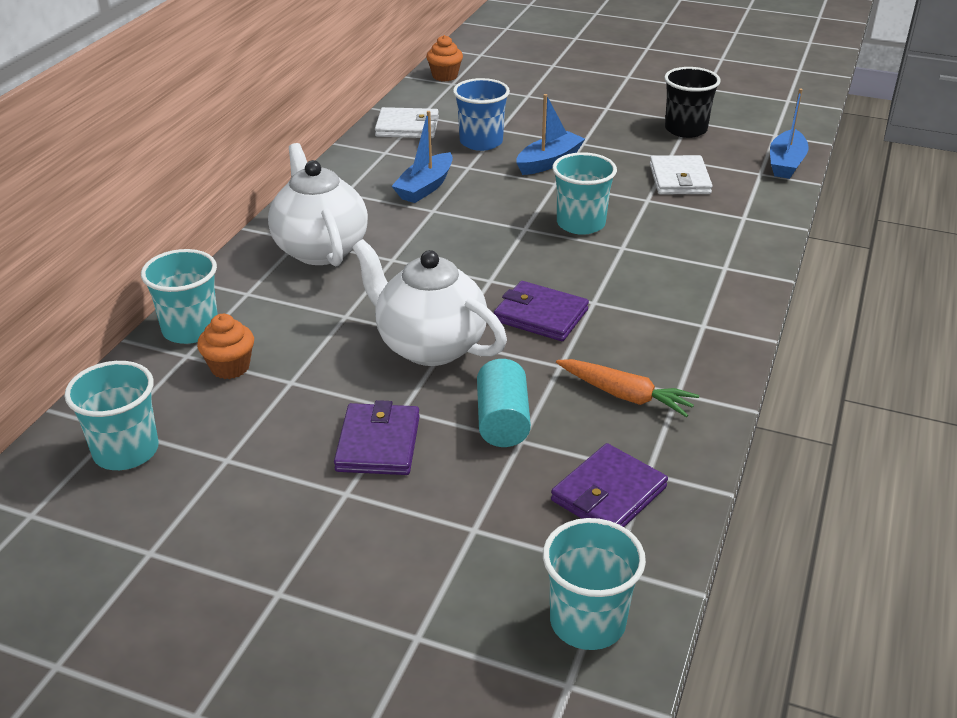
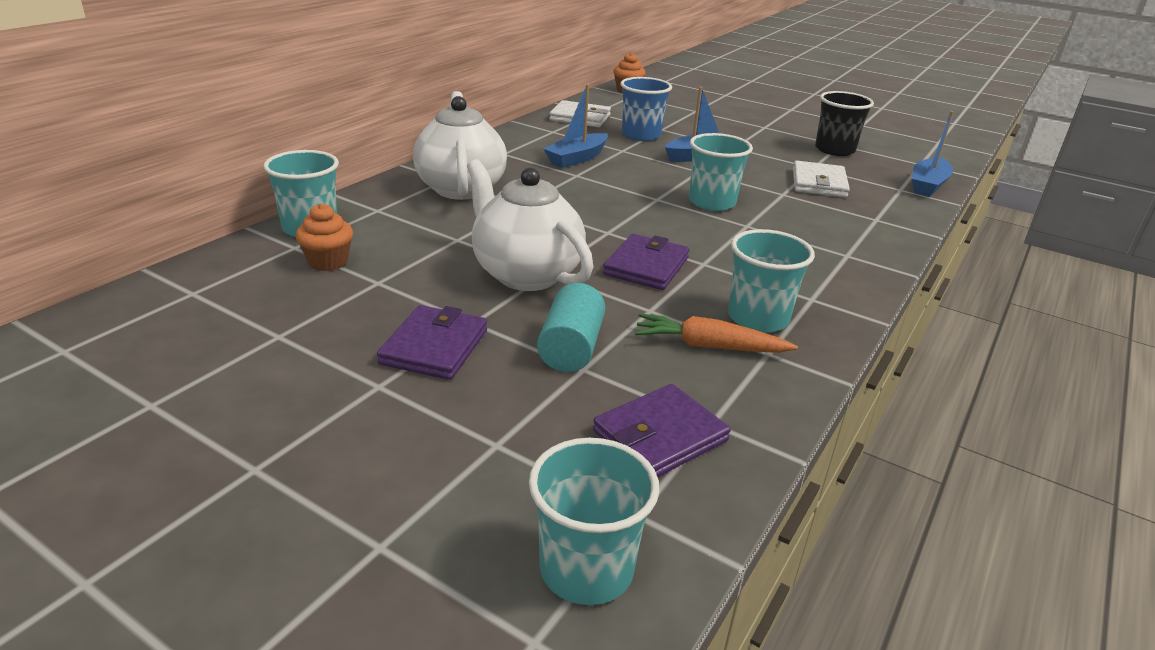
camera: 10 degrees right, 5 degrees down
(126, 451) = (189, 313): turquoise cup -> turquoise cup (758, 318)
(541, 315) = (646, 266): purple wallet -> purple wallet turned 75 degrees clockwise
(625, 395) = (709, 346): orange carrot -> orange carrot turned 150 degrees clockwise

